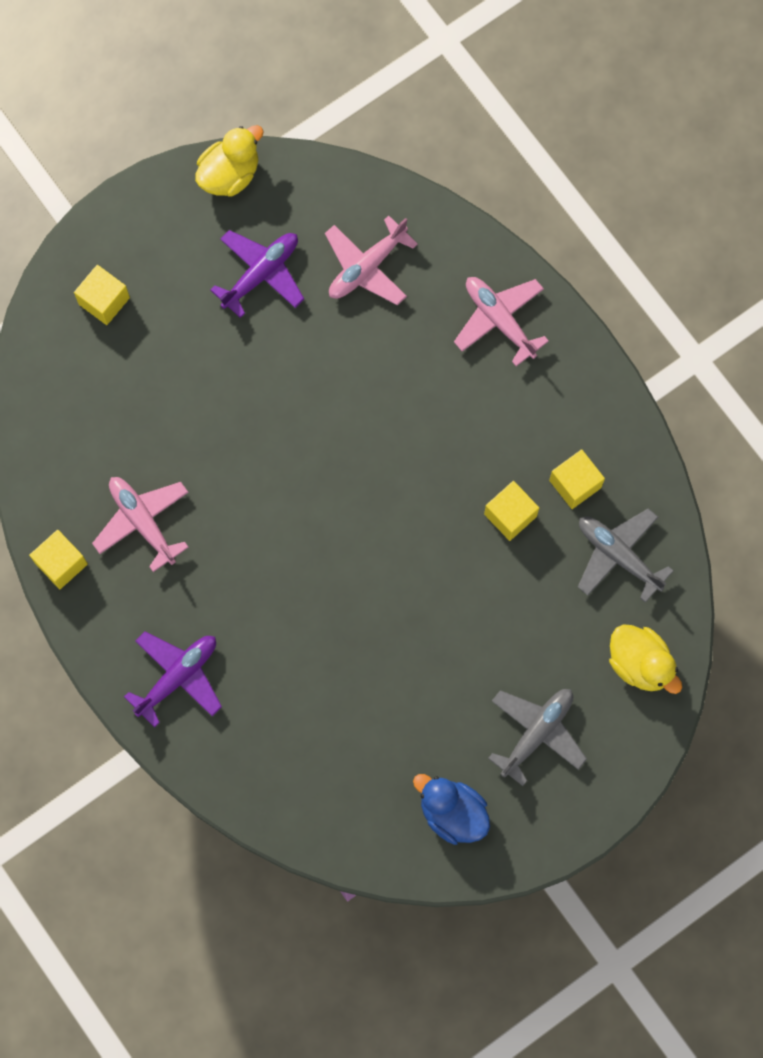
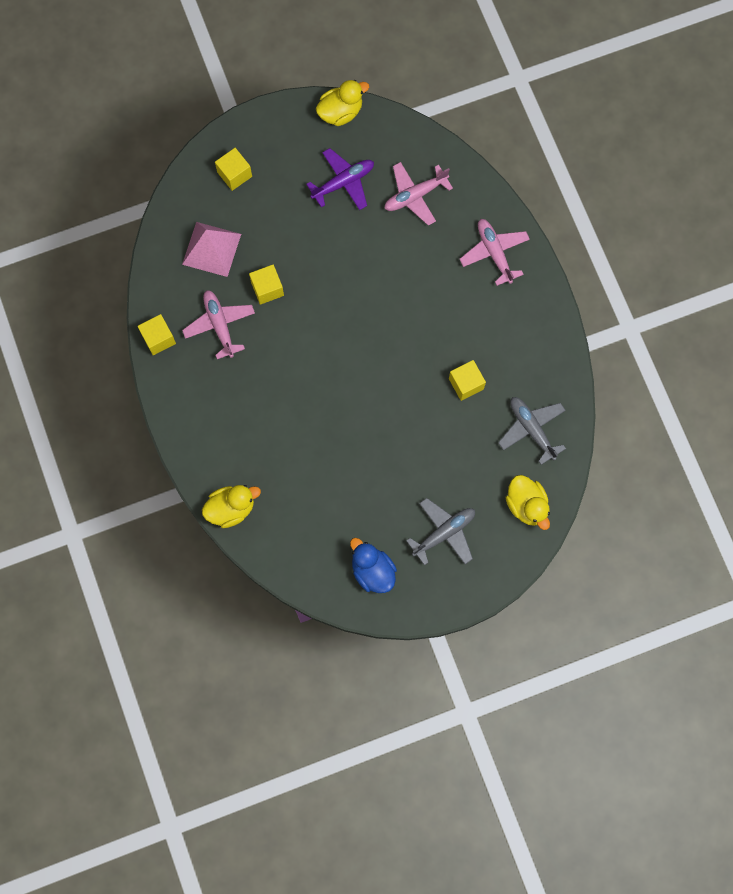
camera: 15 degrees right, 0 degrees up
(101, 416) = (211, 249): none -> pink pyramid
(177, 677) = (214, 433): purple plane -> none
(231, 778) = (231, 508): none -> yellow duck
(575, 484) = (515, 374): yellow cube -> yellow cube (267, 289)

